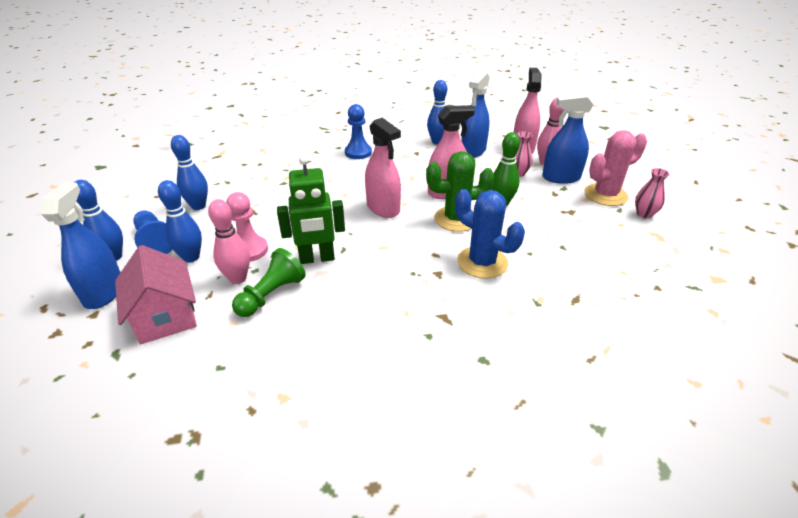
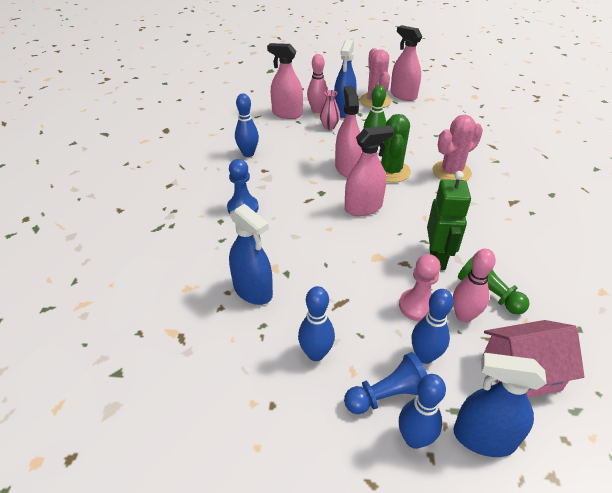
camera: 75 degrees left, 5 degrees up
(473, 151) = (278, 138): blue spray bottle -> blue spray bottle (253, 290)
(482, 262) = (451, 172): blue cactus -> pink cactus
(644, 214) = (403, 95): pink vase -> pink spray bottle

